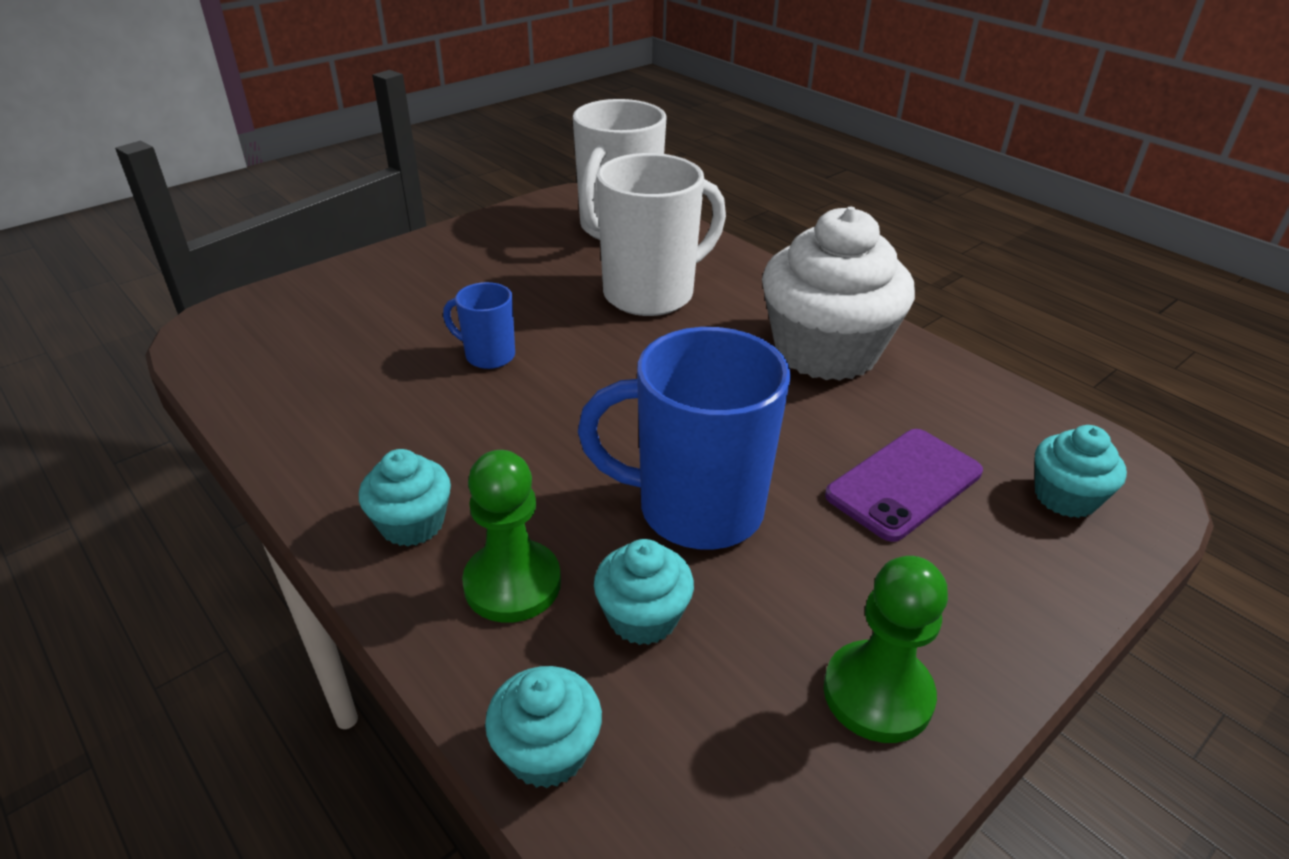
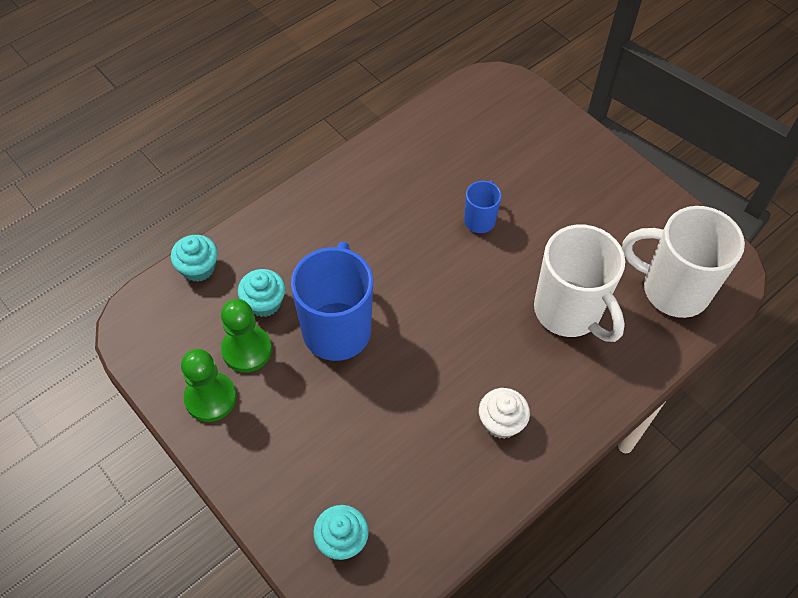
camera: 90 degrees right, 20 degrees up
(412, 523) = (331, 204): turquoise cupcake -> none
(512, 584) = (288, 249): green pawn -> green pawn (247, 350)
(825, 351) = (501, 422): white cupcake -> white cupcake, size x0.47
(904, 484) = (356, 443): purple phone -> none

